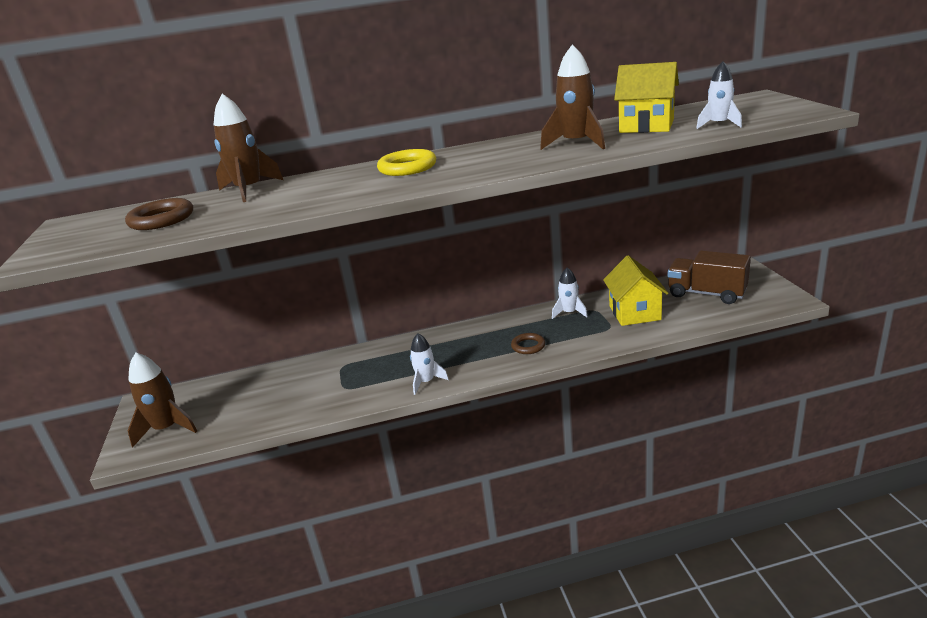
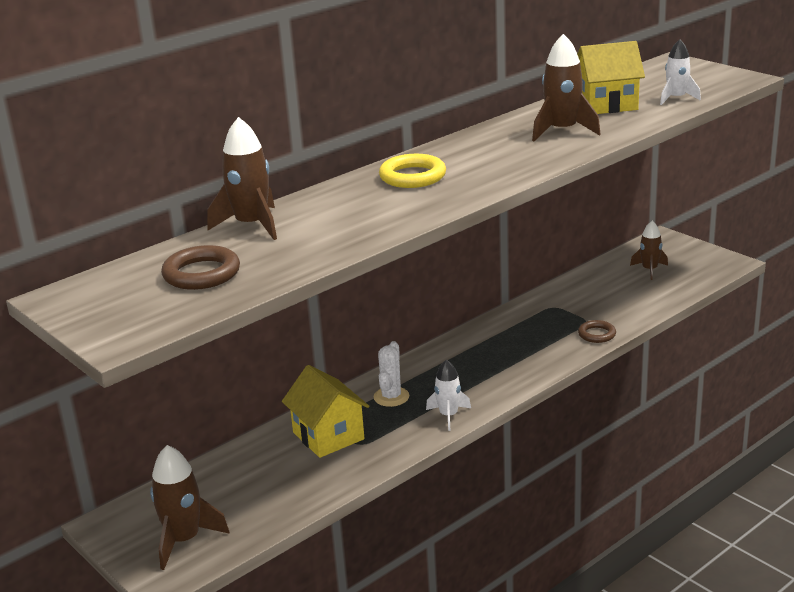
camera: 30 degrees left, 0 degrees up
(402, 356) = (391, 397): none -> white cactus
(528, 346) = (521, 357): brown ring -> brown ring (597, 334)
(569, 313) = (530, 315): white rocket -> none
(634, 313) = (597, 302): yellow house -> yellow house (328, 436)
(706, 293) = (649, 270): brown truck -> brown rocket

